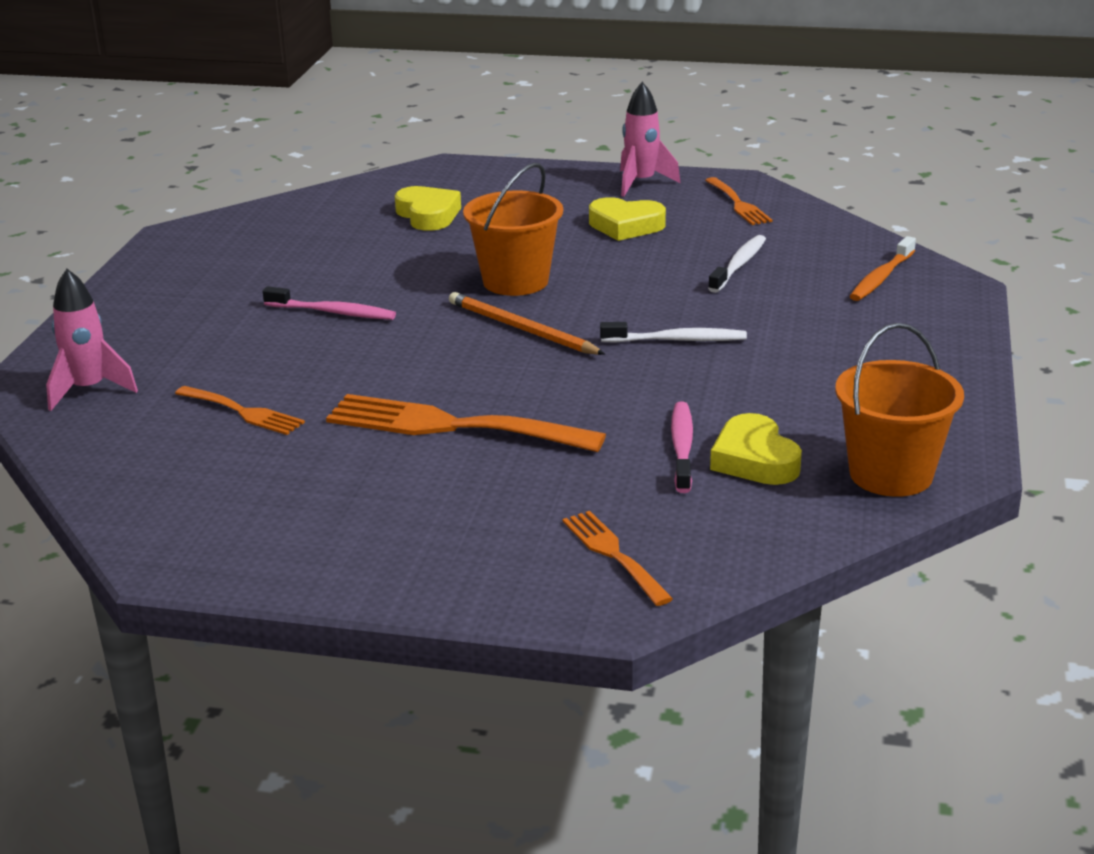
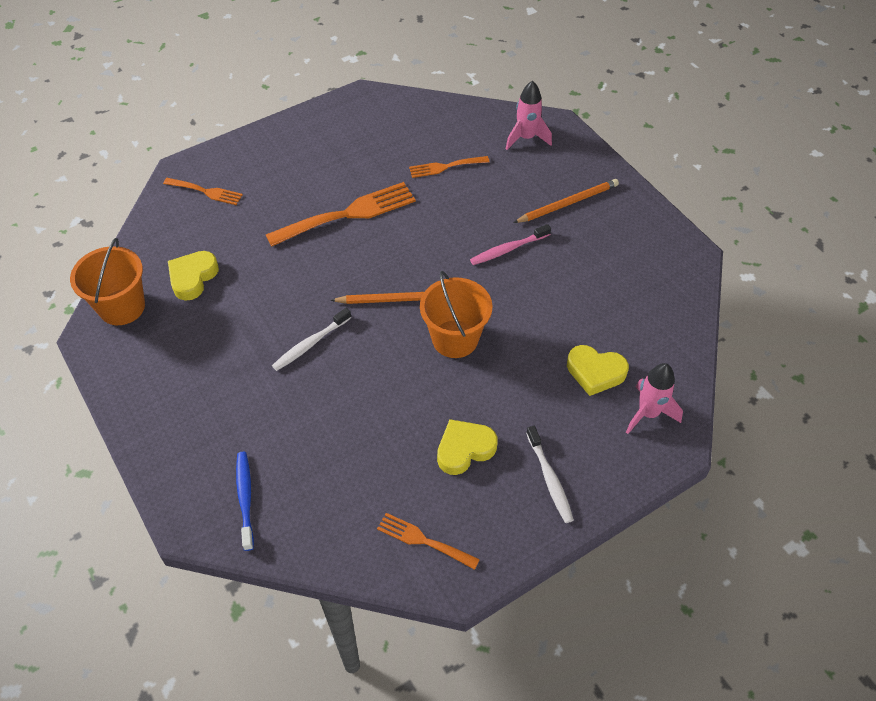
camera: 135 degrees right, 25 degrees up
(191, 315) = (568, 203): none -> orange pencil
(641, 183) = (521, 522): pink rocket -> pink rocket (648, 413)
(682, 447) = (233, 265): pink toothbrush -> none
(739, 265) = (347, 449): white toothbrush -> white toothbrush (549, 479)
(754, 459) = (193, 278): yellow heart -> yellow heart turned 90 degrees counterclockwise
(881, 277) = (245, 498): orange toothbrush -> blue toothbrush

